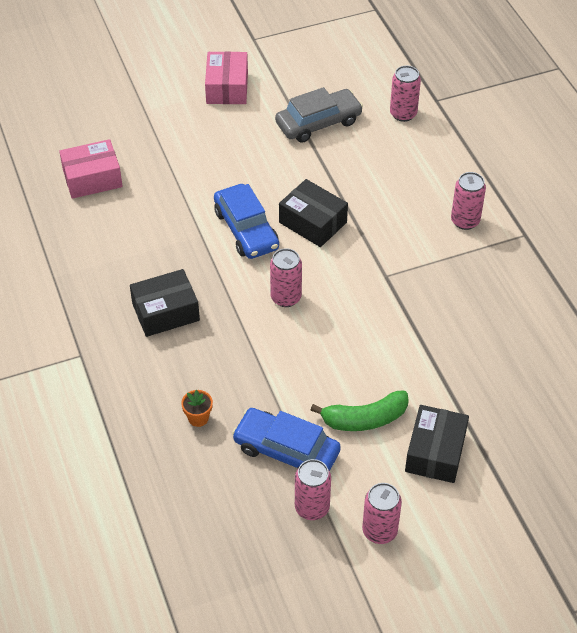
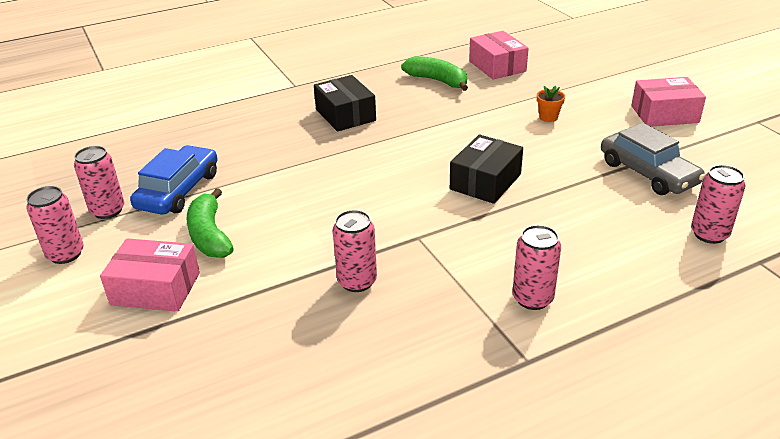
camera: 85 degrees right, 15 degrees down
(111, 230) = (437, 81): none -> green banana
(198, 418) = (223, 142): orange flower pot -> orange flower pot (548, 117)
(246, 230) = (460, 144): blue car -> none
(286, 297) = (373, 174): pink can -> pink can (357, 281)
(435, 452) = (156, 288): black box -> pink box

